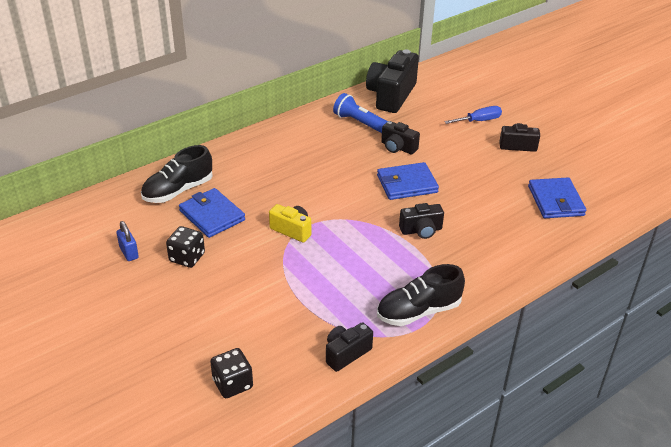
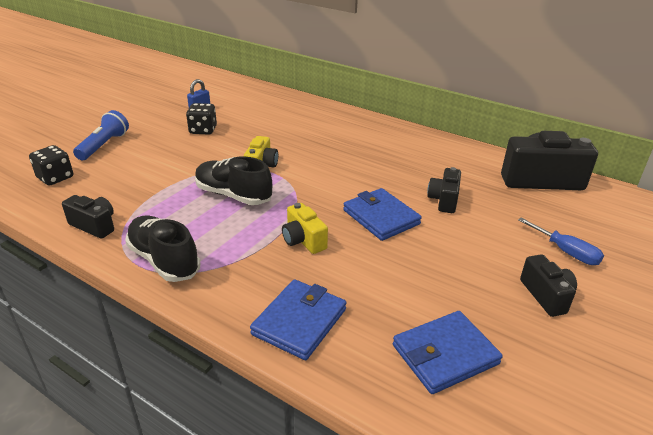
camera: 70 degrees right, 5 degrees down
(178, 190) = (285, 110): black shoe -> black shoe (233, 195)
(212, 215) = (261, 129): blue wallet -> blue wallet (299, 322)
(359, 123) = (465, 170): blue flashlight -> blue flashlight (104, 145)
(421, 230) = (303, 240): black camera -> yellow camera

